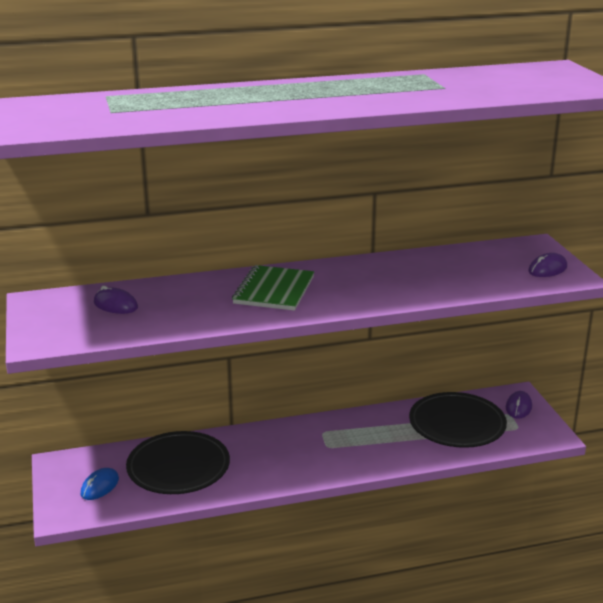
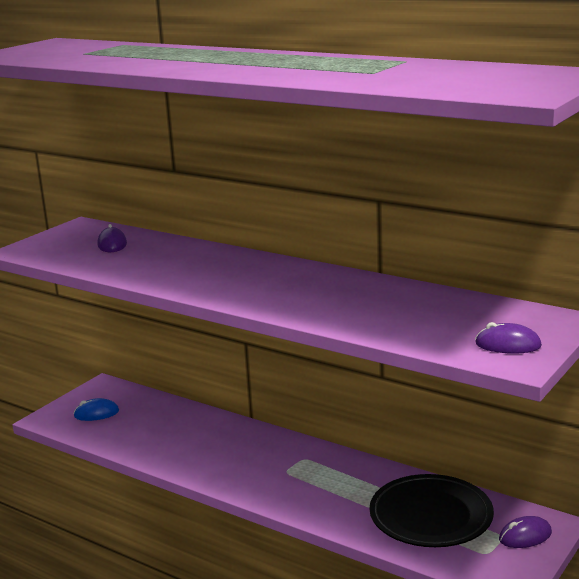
camera: 50 degrees right, 5 degrees down
(178, 467) = (161, 427): black plate -> none
(274, 290) = (228, 272): green notebook -> none

